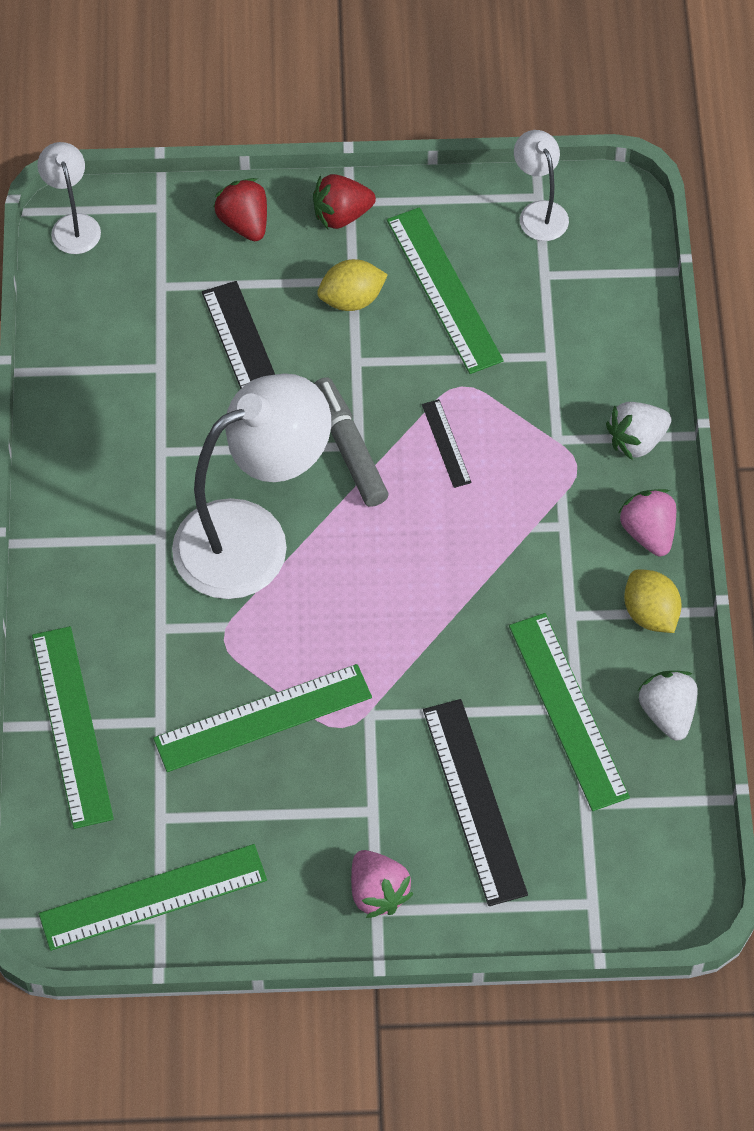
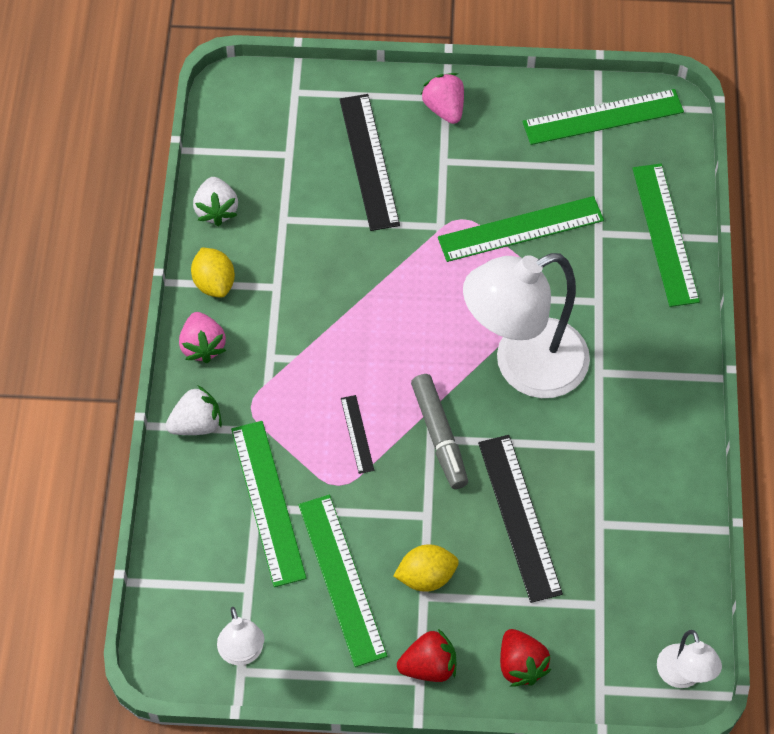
camera: 175 degrees left, 0 degrees up
(568, 710) = (290, 217): green ruler -> green ruler (267, 502)

